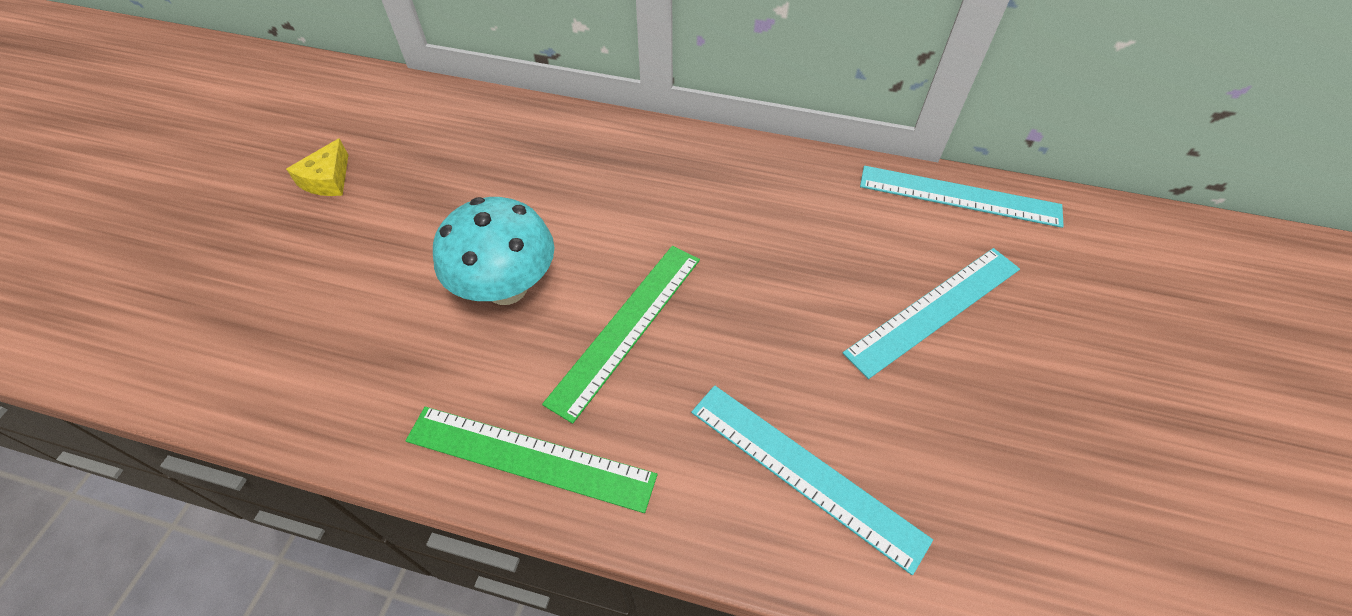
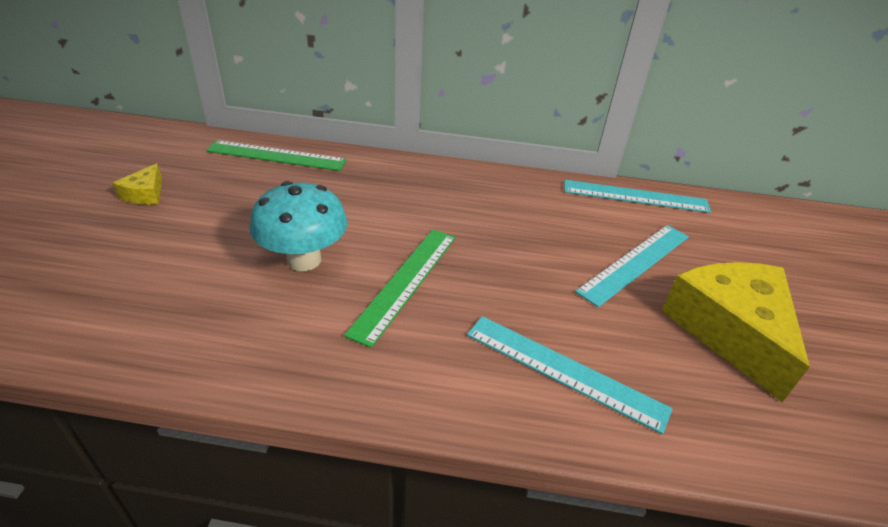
camera: 10 degrees left, 15 degrees down
(529, 458) = (338, 373): green ruler -> green ruler (276, 155)
(1040, 426) = (729, 331): none -> yellow cheese

